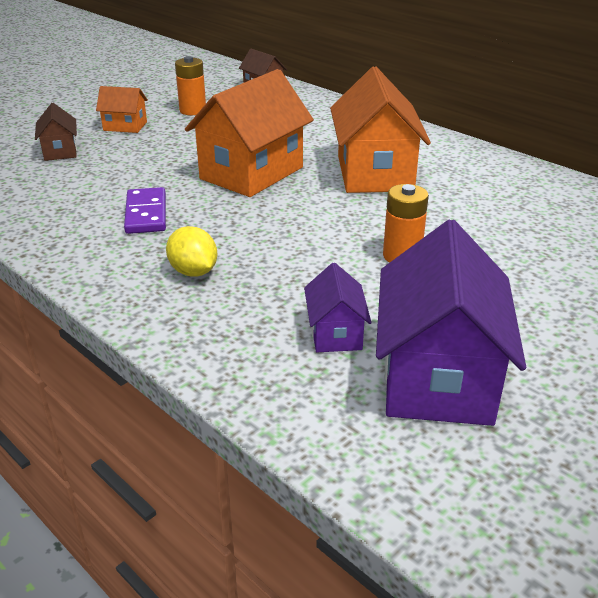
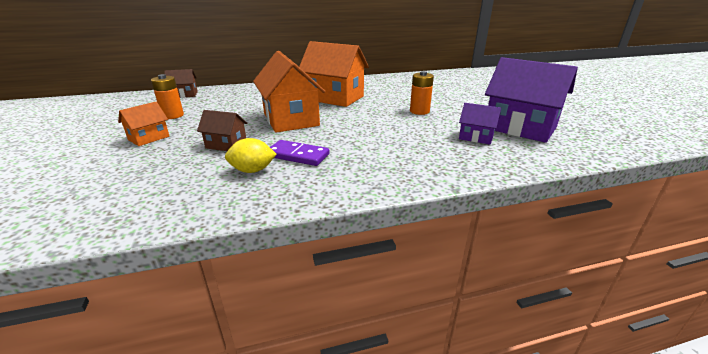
camera: 60 degrees left, 5 degrees down
(60, 151) = (140, 167): brown house -> brown house (226, 145)
(193, 272) = (388, 156): yellow lemon -> yellow lemon (252, 170)

